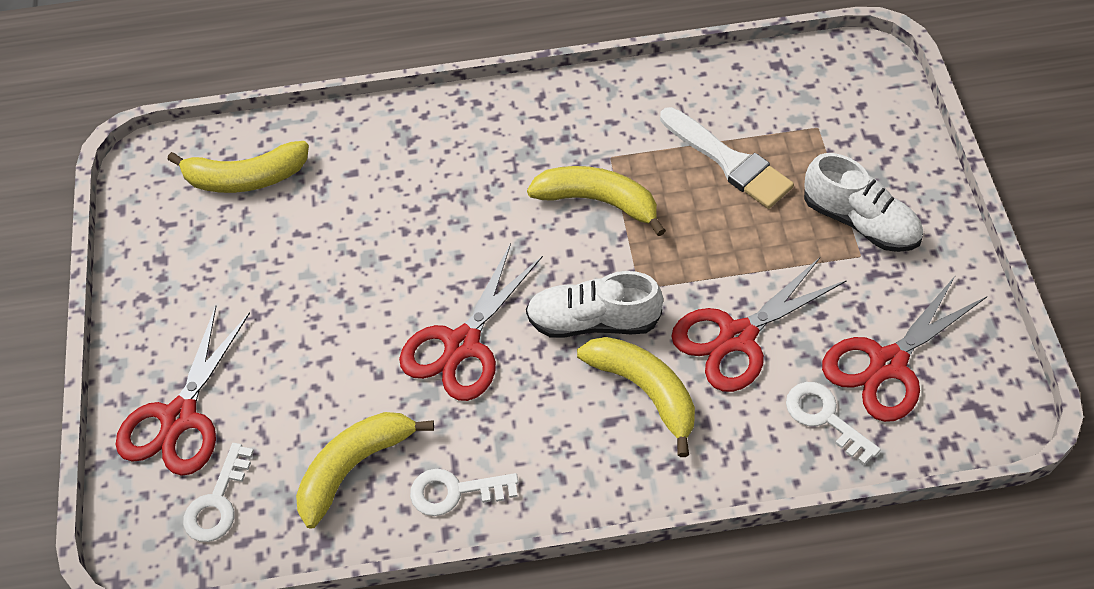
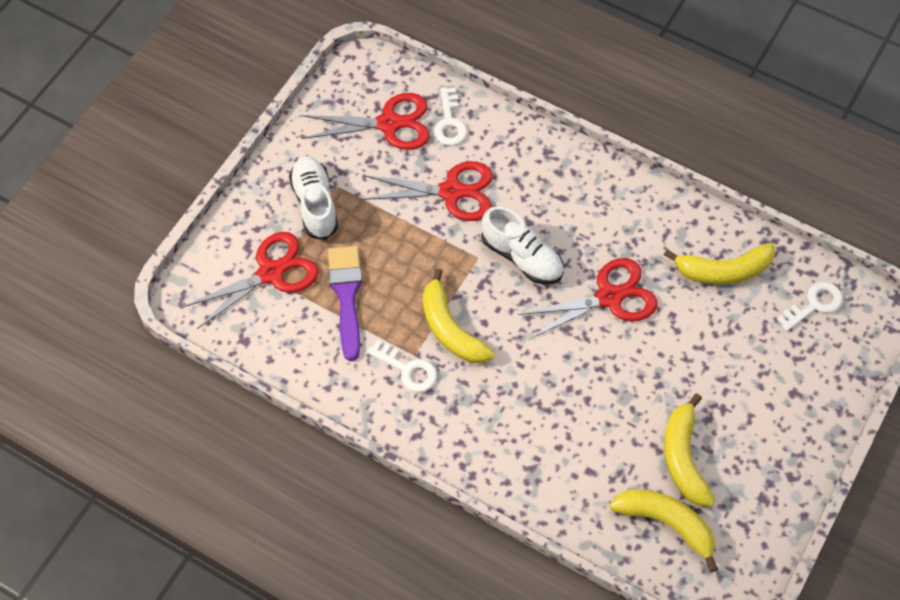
camera: 145 degrees left, 5 degrees up
(179, 418) = (810, 372): red scissors -> red scissors (271, 273)
(455, 491) = (676, 220): white key -> white key (407, 369)
(645, 391) = (529, 199): yellow banana -> yellow banana (683, 458)
(729, 162) = (346, 296): white brush -> purple brush

